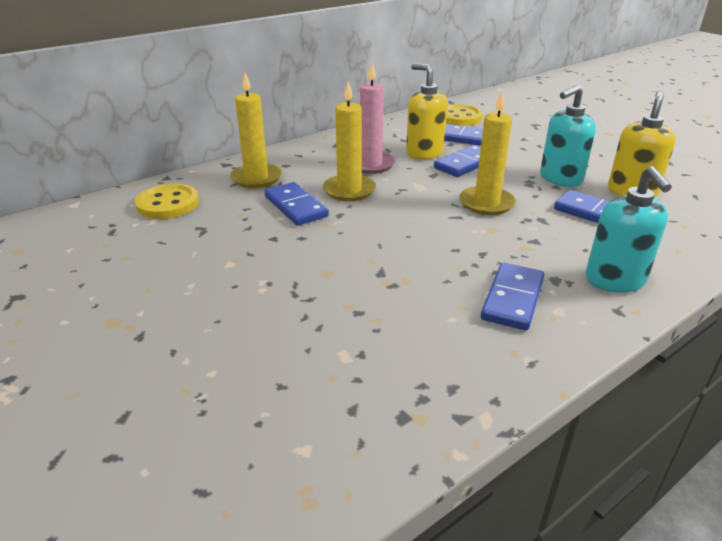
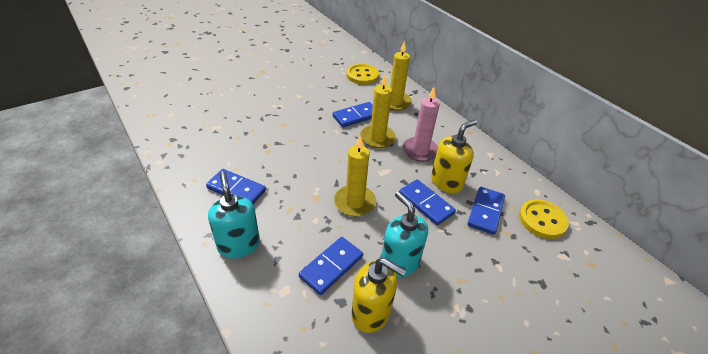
camera: 90 degrees right, 10 degrees up
(615, 280) = (239, 245): turquoise soap dispenser -> turquoise soap dispenser turned 75 degrees clockwise

